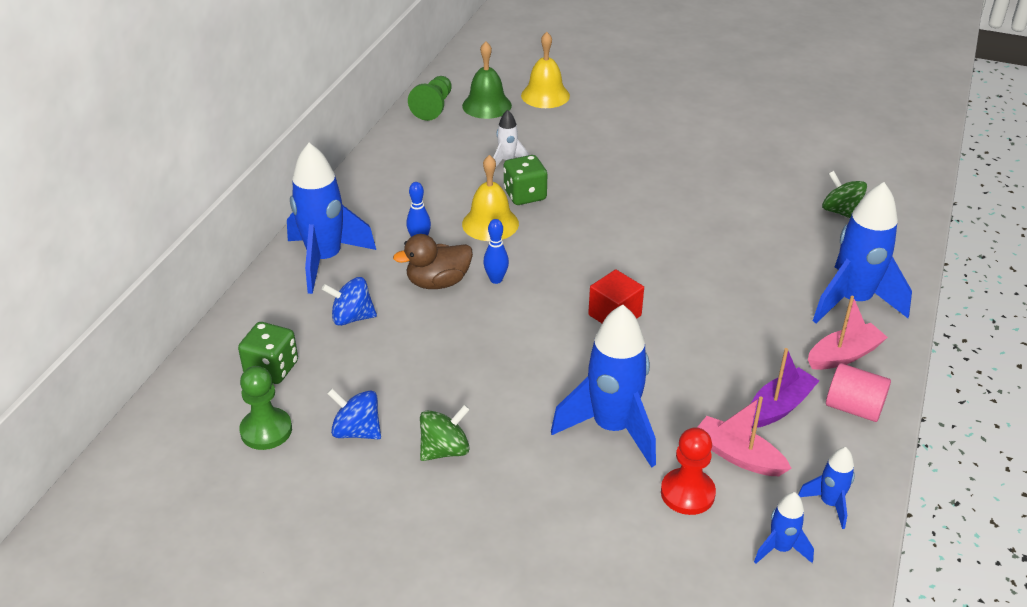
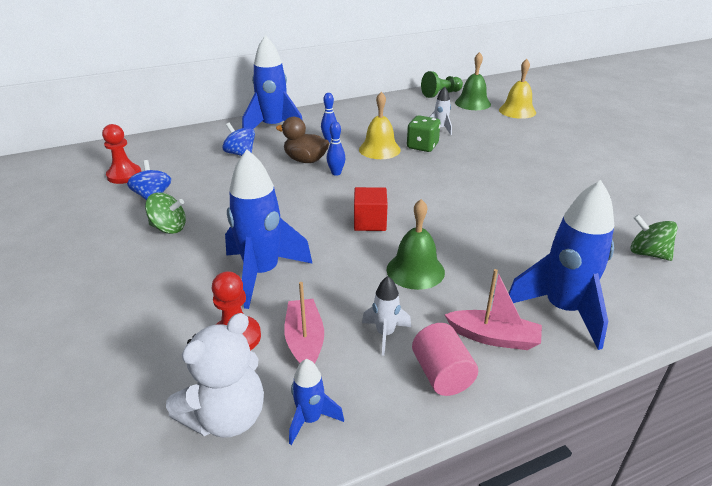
camera: 45 degrees right, 5 degrees down
(266, 430) = (124, 175): green pawn -> red pawn
(271, 369) = (172, 155): green dice -> none
(719, 337) = (415, 270): none -> green bell
(779, 407) = (385, 334): purple boat -> white rocket
(780, 548) = (226, 417): blue rocket -> white teddy bear
(841, 212) = (647, 253): green spinning top -> green spinning top turned 60 degrees counterclockwise

